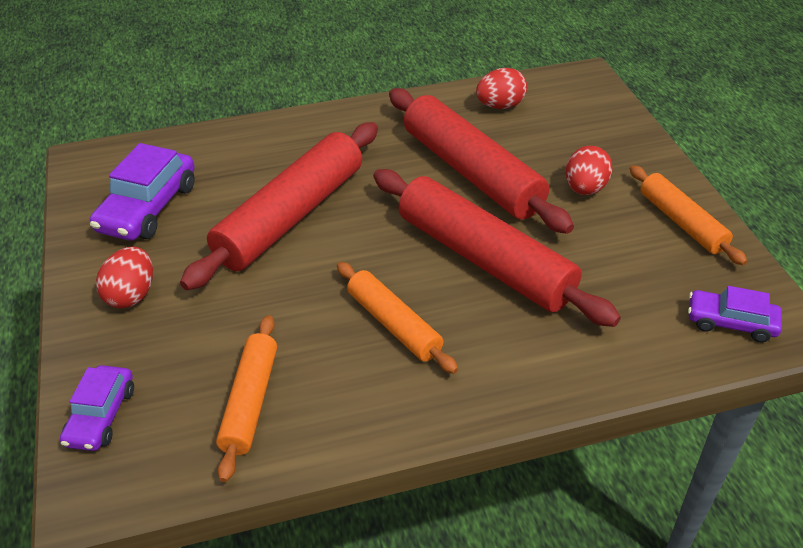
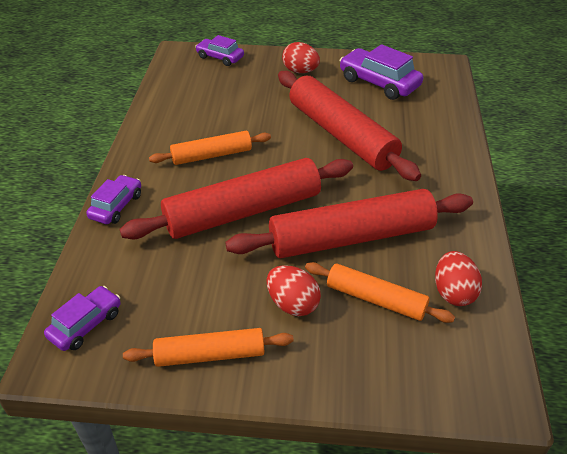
camera: 110 degrees right, 0 degrees up
(250, 401) = (194, 97): orange rolling pin -> orange rolling pin (376, 299)
(552, 382) = (116, 206): none -> purple car

